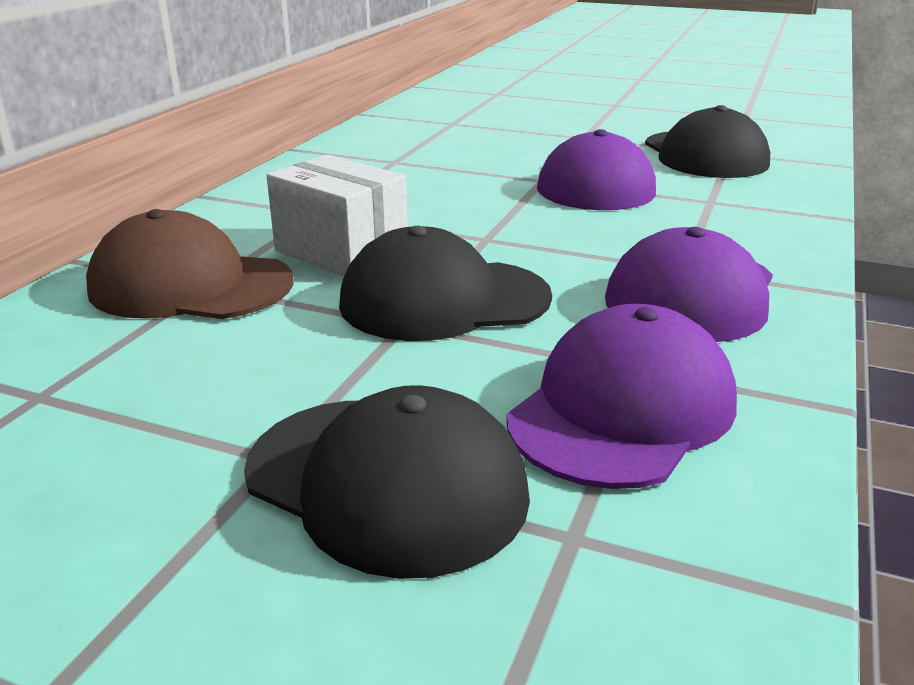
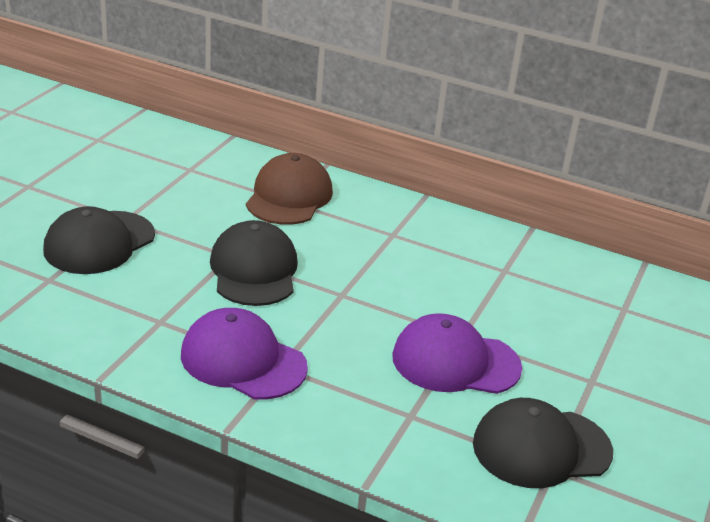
camera: 90 degrees right, 5 degrees up
(341, 252) = (327, 241): white box -> none
(622, 410) = (126, 308): purple cap -> none

